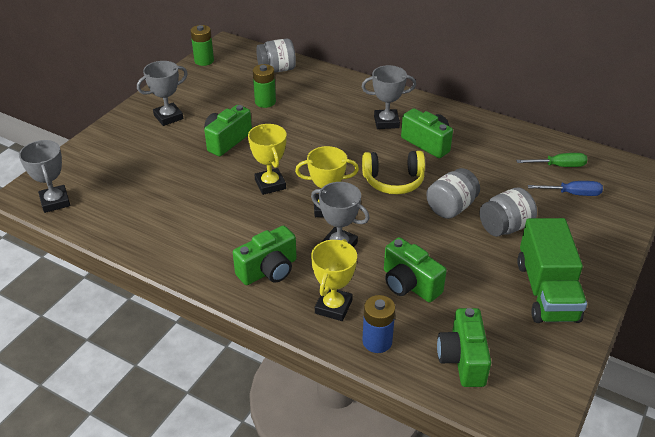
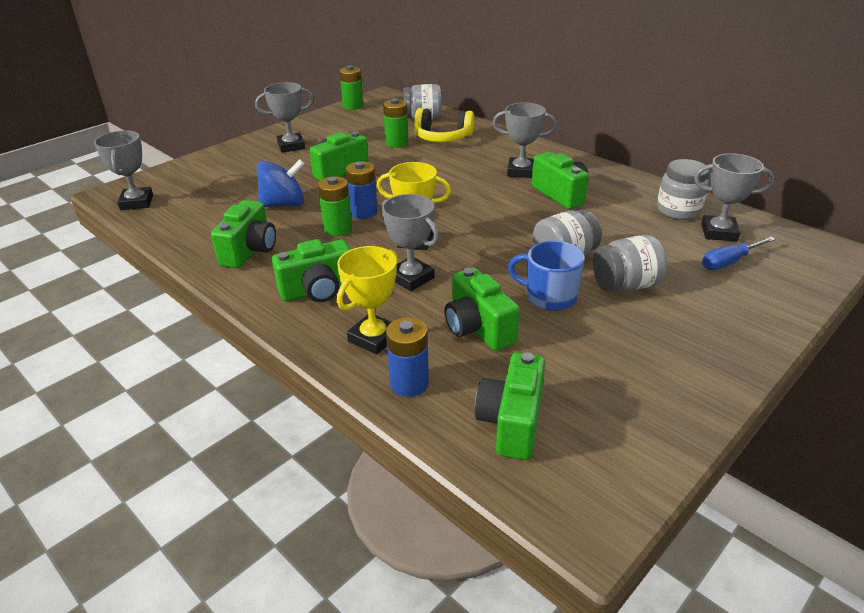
camera: 15 degrees right, 5 degrees down
(190, 239) = (250, 251): none -> green camera
(195, 185) = (284, 204): none -> blue spinning top
(256, 205) = (338, 229): none -> green battery
(270, 184) = (364, 212): yellow trophy -> blue battery
(393, 181) = (505, 224): yellow headphones -> yellow headphones (442, 137)
(452, 246) = (549, 296): none -> blue mug
(524, 148) = (678, 211): none -> grey jar
(546, 291) = (657, 362): green truck -> none
(559, 166) = (719, 232): green screwdriver -> grey trophy
(573, 194) = (728, 262): blue screwdriver -> blue screwdriver turned 135 degrees clockwise

